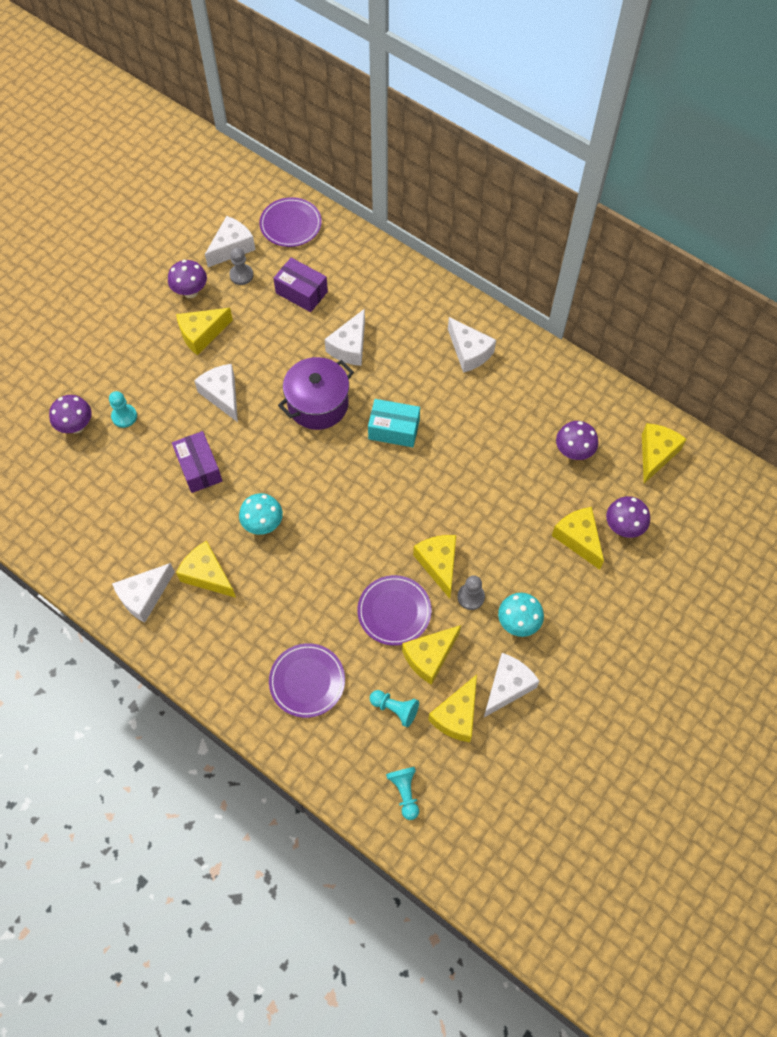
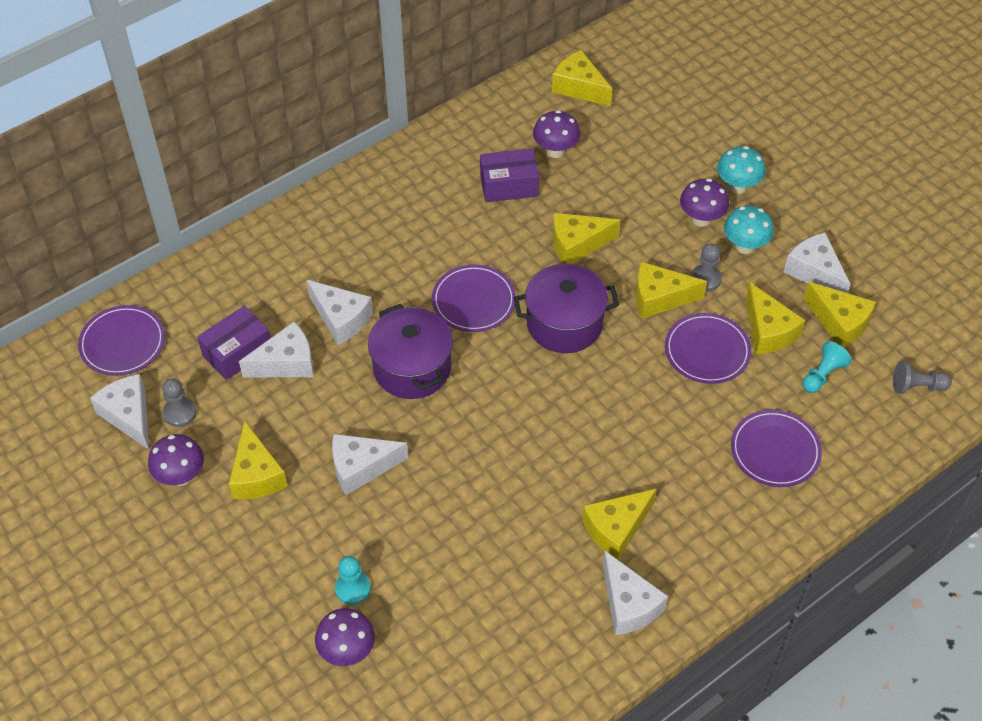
camera: 75 degrees left, 10 degrees down
(199, 468) = (462, 512): purple box -> purple box (509, 185)
(263, 524) = (562, 457): turquoise mushroom -> turquoise mushroom (737, 187)
(390, 498) = (564, 323): none -> purple pot
(394, 429) = (473, 301): turquoise box -> purple plate
(405, 792) = (917, 386): turquoise pawn -> grey pawn
(469, 352) = (394, 208): white cheese -> white cheese (286, 363)
(578, 539) = (660, 173): yellow cheese -> yellow cheese (577, 244)
(623, 527) = (656, 135): purple mushroom -> purple mushroom (701, 219)

